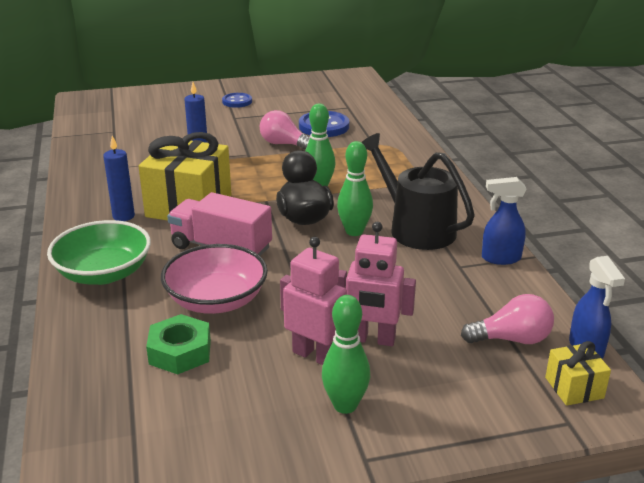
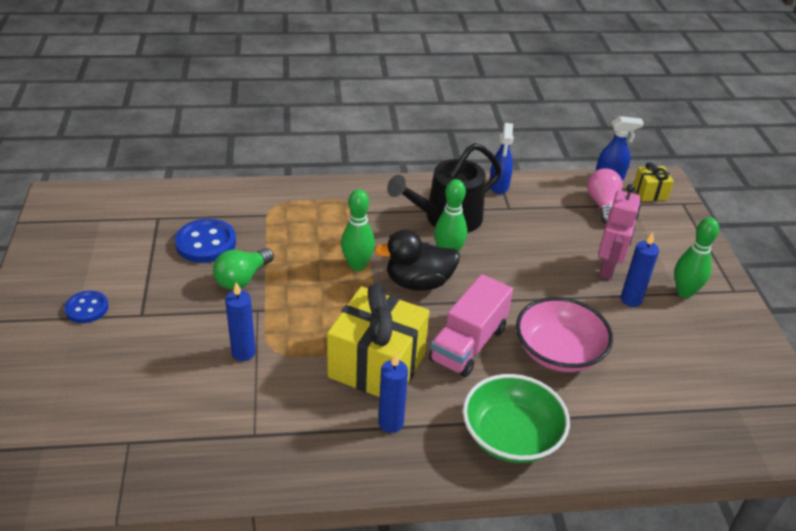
camera: 85 degrees left, 10 degrees up
(180, 352) = (635, 378): green nut -> none
(284, 144) = (242, 278): pink light bulb -> green light bulb
(315, 355) = (631, 300): pink robot -> blue candle

